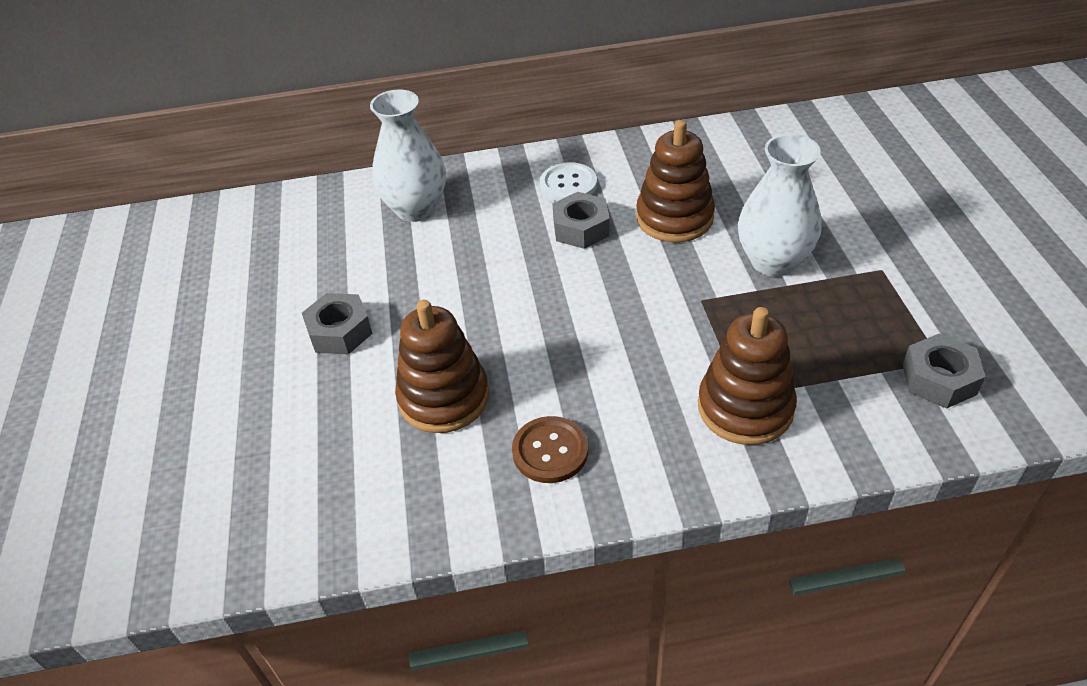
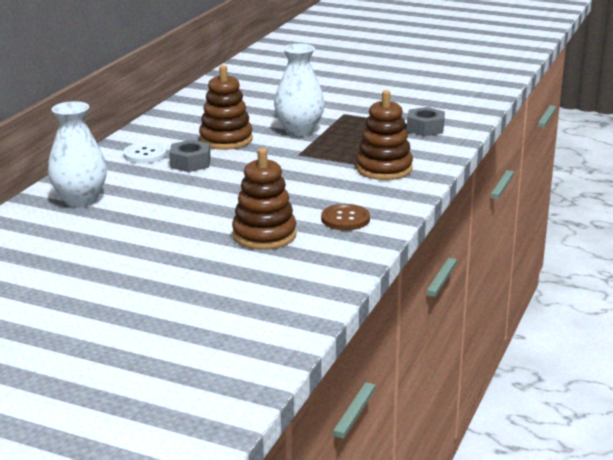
camera: 60 degrees left, 20 degrees down
(340, 331) = (156, 251): grey nut -> none

